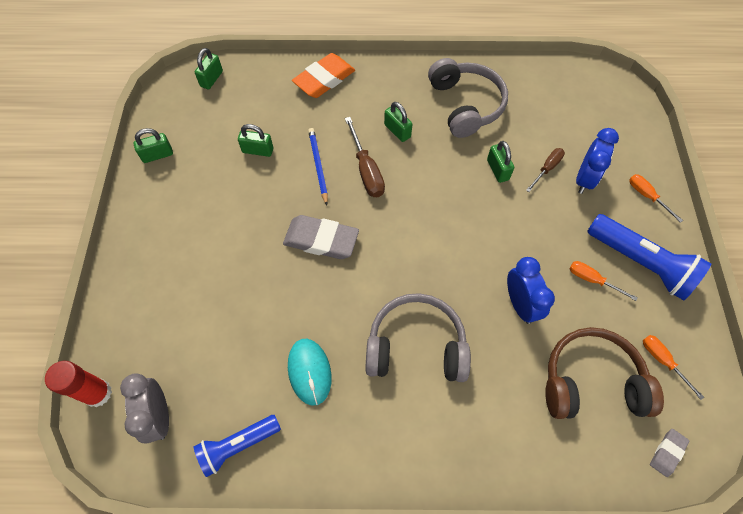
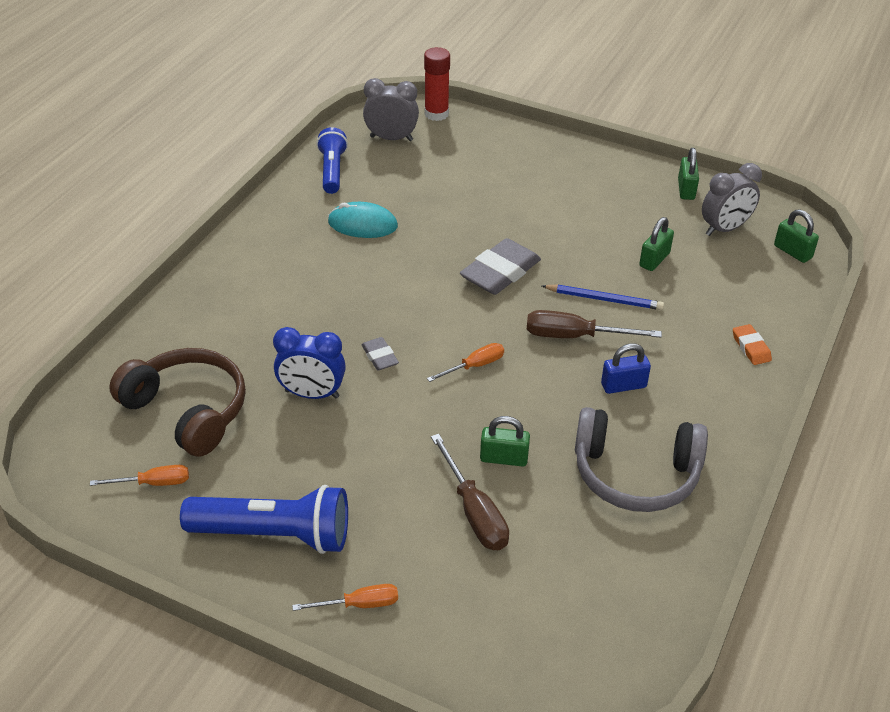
camera: 115 degrees right, 20 degrees down
(200, 120) = (724, 229): none -> grey clock
(324, 79) = (751, 347): orange eraser -> orange eraser, size x0.51
(397, 131) = (623, 385): green padlock -> blue padlock
(416, 346) = (331, 298): grey headphones -> none
(547, 169) = (474, 512): brown screwdriver -> brown screwdriver, size x1.58
(584, 179) = (432, 546): blue clock -> none
(591, 381) = (188, 410): brown headphones -> brown headphones turned 75 degrees counterclockwise
(592, 280) = (290, 473): orange screwdriver -> orange screwdriver (474, 366)
(640, 263) = (274, 535): blue flashlight -> blue flashlight turned 150 degrees counterclockwise
(667, 453) = (75, 432): grey eraser -> grey eraser (380, 357)

